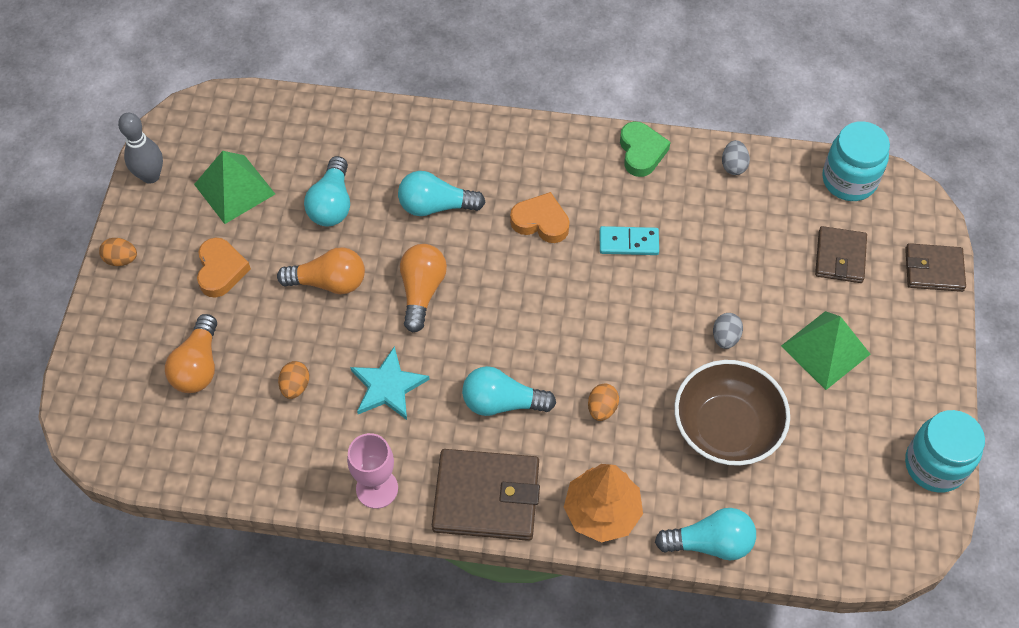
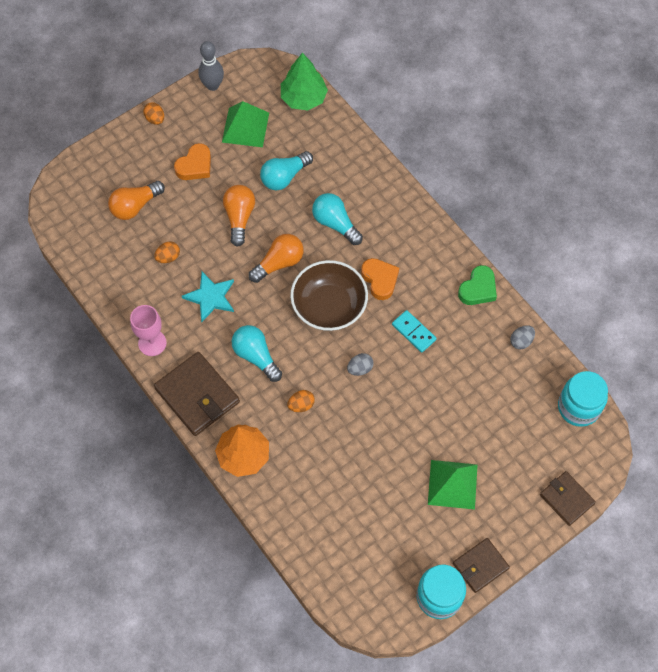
camera: 45 degrees right, 5 degrees up
(266, 113) = (303, 98): none -> green tree
(329, 282) = (239, 217): orange light bulb -> orange light bulb turned 135 degrees counterclockwise
(710, 543) = (278, 521): turquoise light bulb -> none
(725, 337) = (406, 428): grey egg -> grey egg (360, 368)
(726, 428) = (352, 474): brown bowl -> brown bowl (329, 306)
(840, 257) = (521, 444): brown wallet -> brown wallet (480, 566)

